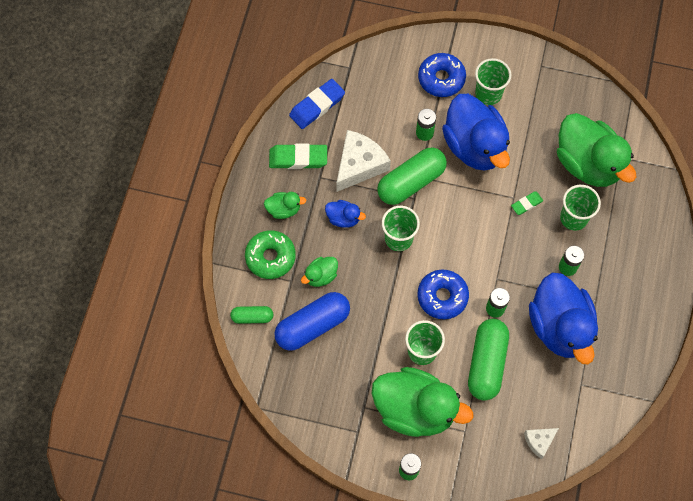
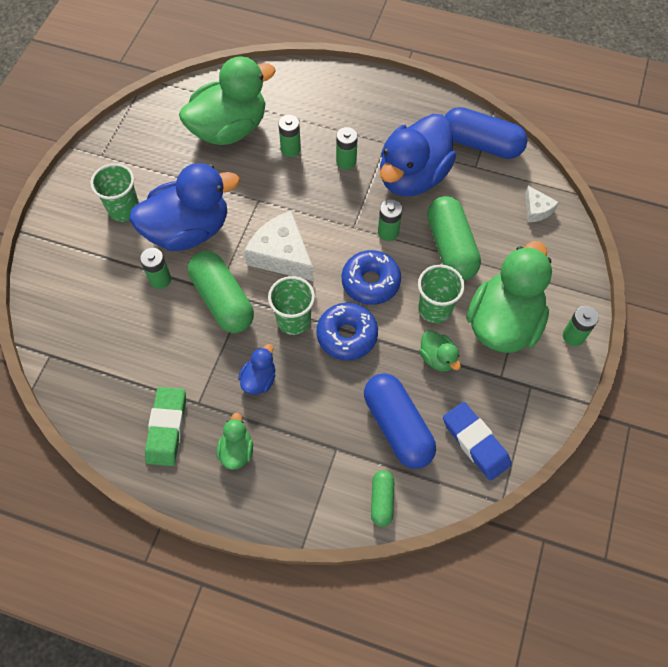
camera: 85 degrees left, 5 degrees down
(270, 257) = (301, 472): green donut -> none
(317, 106) = (95, 399): blue eraser -> blue eraser (475, 442)
(321, 276) = (333, 412): green duck -> green duck (437, 358)
(359, 165) = (189, 355): white cheese -> white cheese (282, 255)
(441, 79) = (92, 255): blue donut -> blue donut (347, 335)
(486, 363) = (451, 247): green capsule -> green capsule turned 60 degrees clockwise
(526, 204) = (268, 189): green eraser -> none
(560, 327) = (413, 176): blue duck -> blue duck turned 135 degrees clockwise
(573, 218) = (290, 149): green cup -> green battery
(609, 389) = (481, 144): none -> blue capsule

